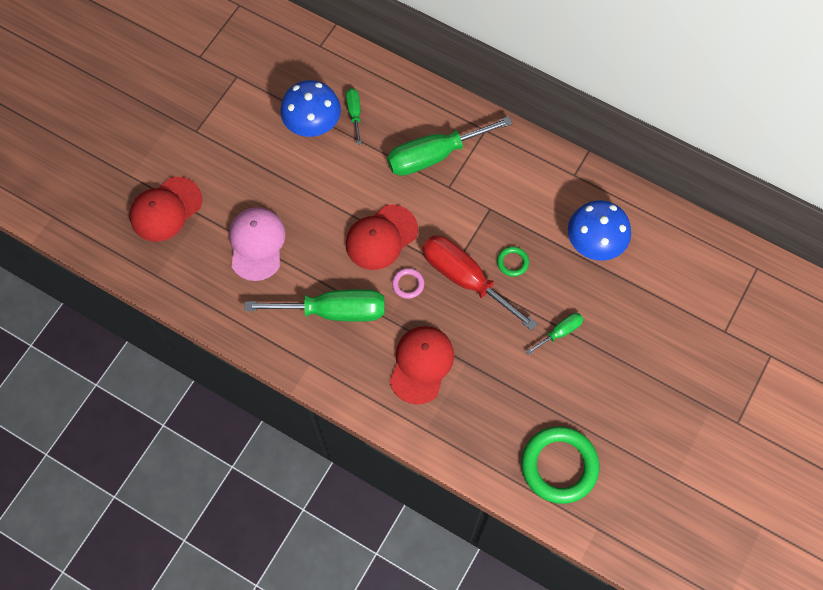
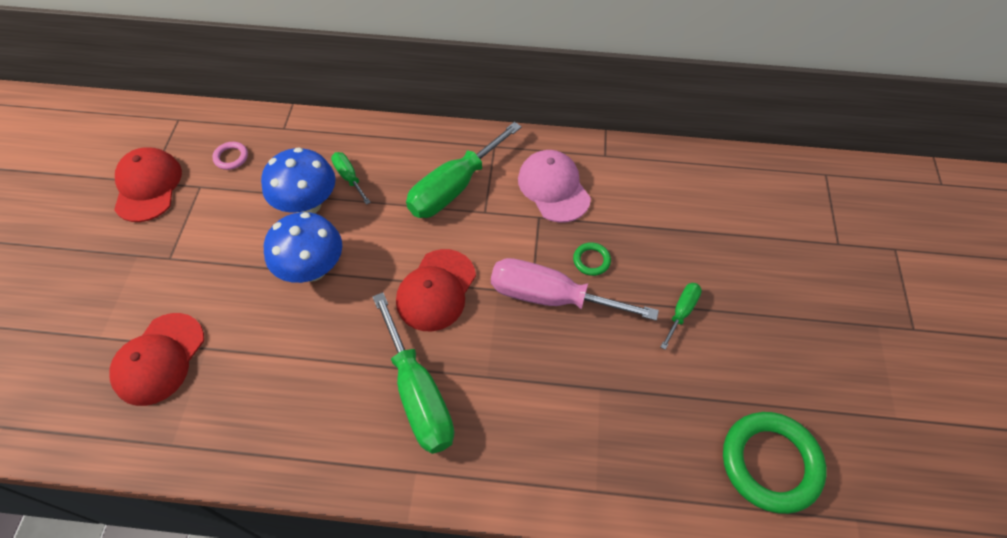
camera: 25 degrees left, 10 degrees down
(257, 244) = (291, 354): pink cap -> pink cap (553, 188)
(334, 311) = (418, 394): green screwdriver -> green screwdriver turned 90 degrees clockwise
(408, 284) = (490, 328): pink ring -> pink ring (231, 157)
(421, 364) = (551, 413): red cap -> red cap (148, 186)
(465, 279) = (551, 297): red screwdriver -> pink screwdriver
(594, 244) = (662, 211): blue mushroom -> blue mushroom (312, 269)

